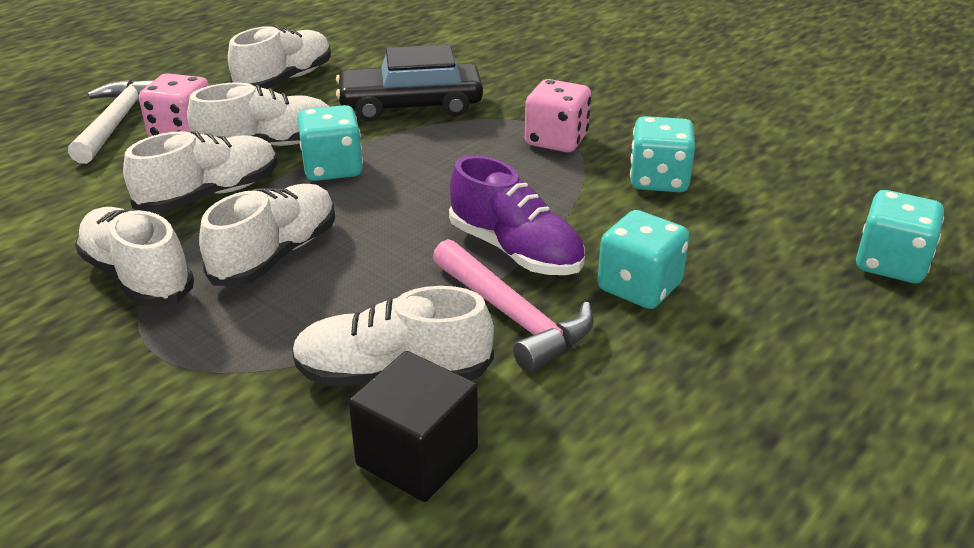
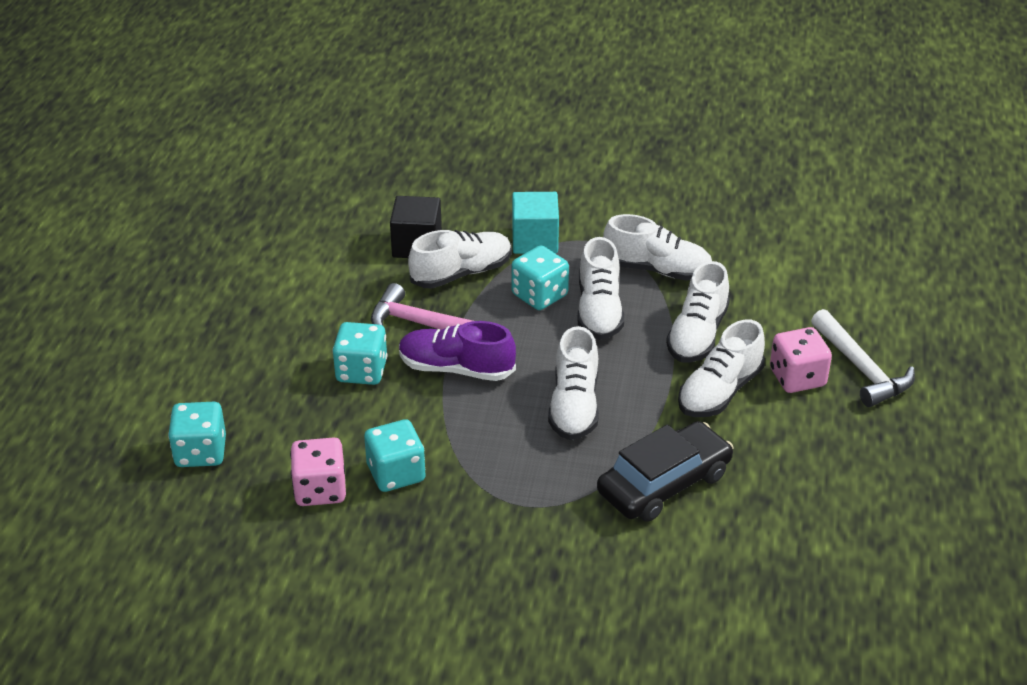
camera: 150 degrees right, 5 degrees up
(228, 386) = (535, 240): none -> turquoise cube
(285, 80) = (810, 472): white shoe -> white shoe (574, 406)
(333, 168) = (645, 389): turquoise dice -> turquoise dice (539, 295)
(556, 140) = (505, 489): pink dice -> pink dice (320, 490)

